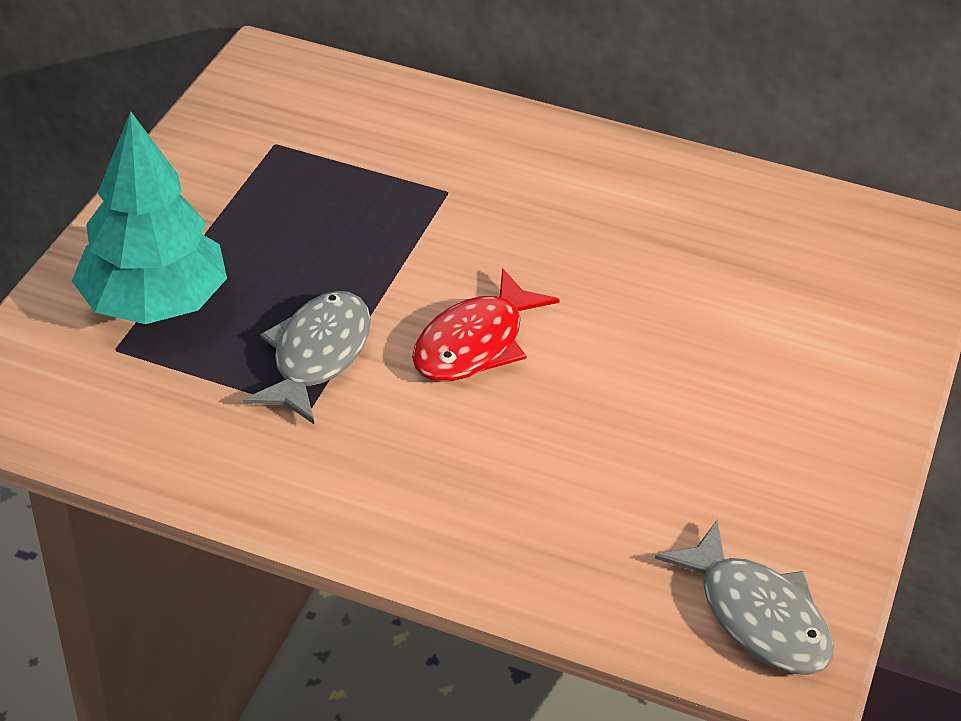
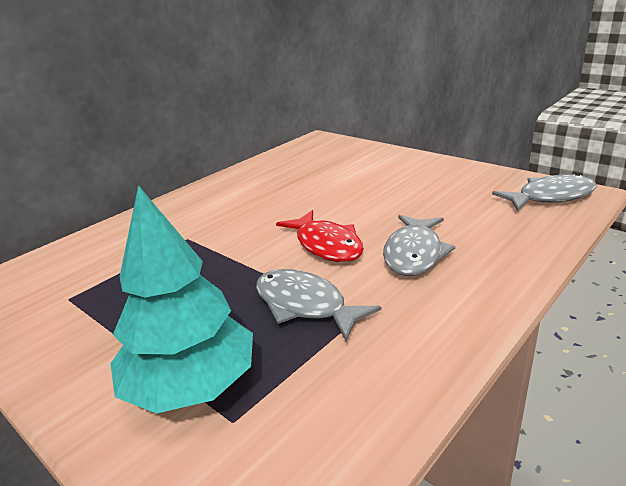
camera: 65 degrees left, 15 degrees down
(480, 445) = (414, 253): none -> grey fish

